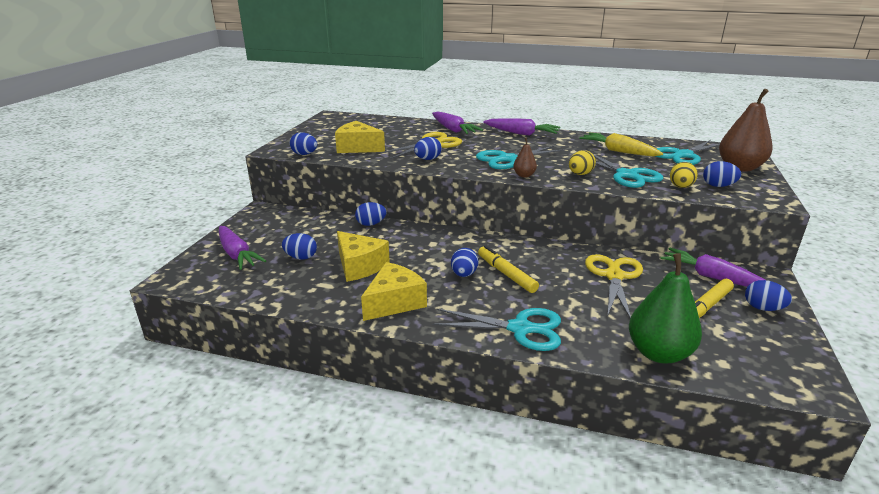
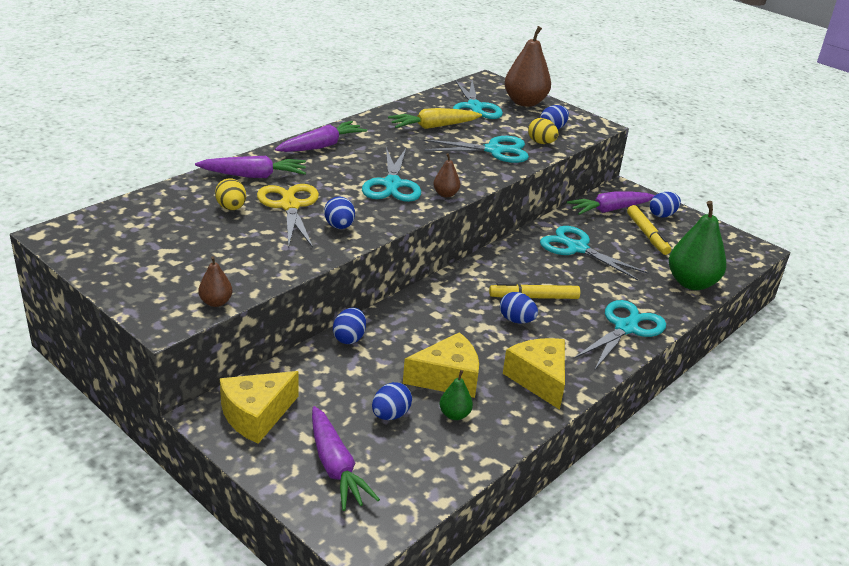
camera: 65 degrees left, 5 degrees up
(237, 254) = (335, 466): purple carrot -> purple carrot turned 75 degrees clockwise
(304, 154) = (216, 302): blue egg -> brown pear
(319, 279) = (454, 415): none -> green pear
(358, 148) = (240, 257): yellow cheese -> yellow cheese (256, 415)
(580, 174) = (471, 168): yellow egg -> yellow egg (231, 208)
(614, 276) = (577, 248): yellow scissors -> turquoise scissors

